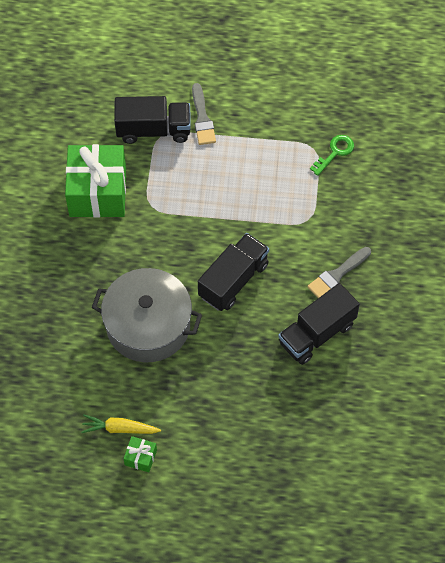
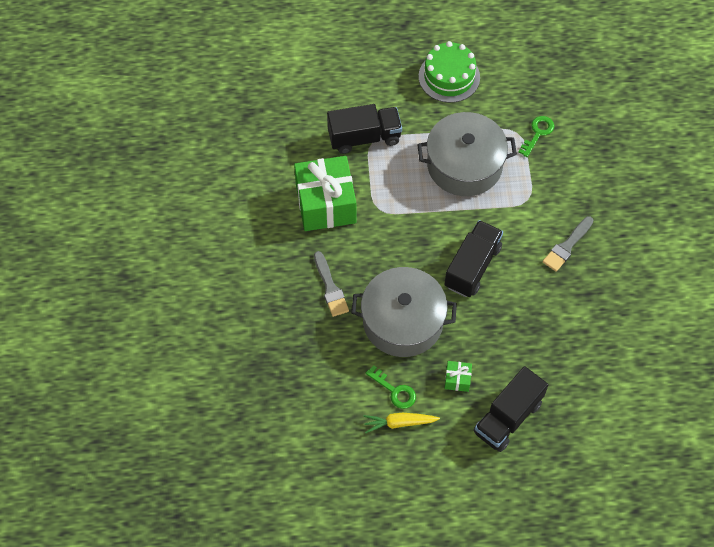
camera: 10 degrees left, 0 degrees up
(123, 395) = (395, 390): none -> green key
(140, 457) = (425, 447): green gift -> green gift (457, 379)
(202, 118) = (407, 120): grey brush -> grey brush (330, 288)
(250, 174) = (464, 165): none -> grey pot
(256, 80) = (449, 77): none -> green cake
(317, 333) = (561, 304): black truck -> black truck (508, 417)

